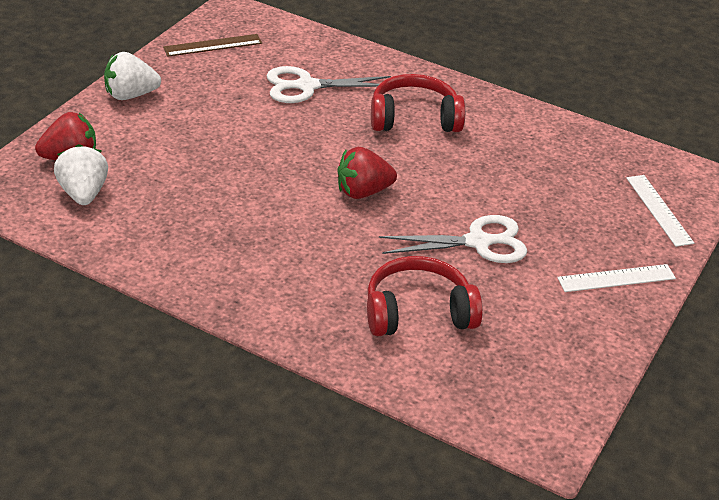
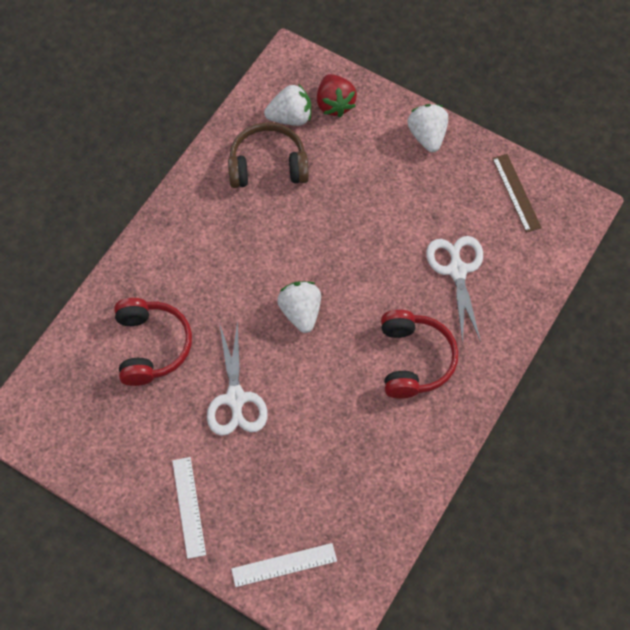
camera: 95 degrees right, 25 degrees up
(155, 213) = (268, 165): none -> brown headphones
(363, 192) = (301, 312): red strawberry -> white strawberry

